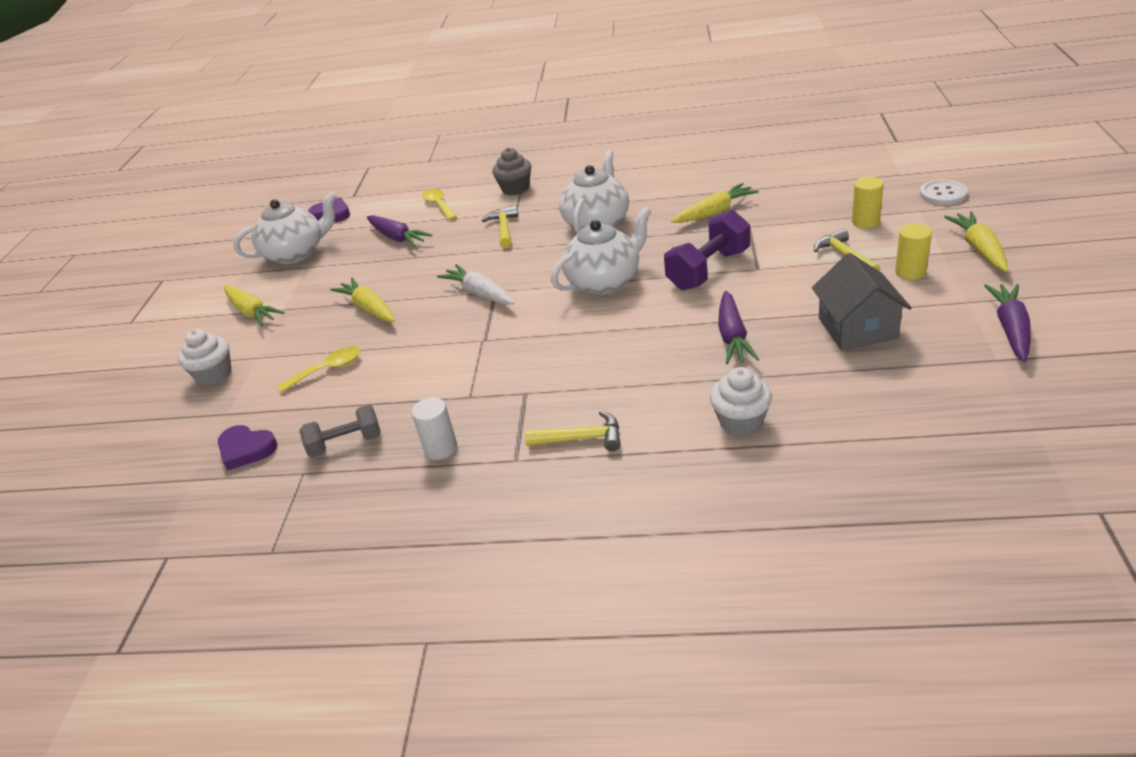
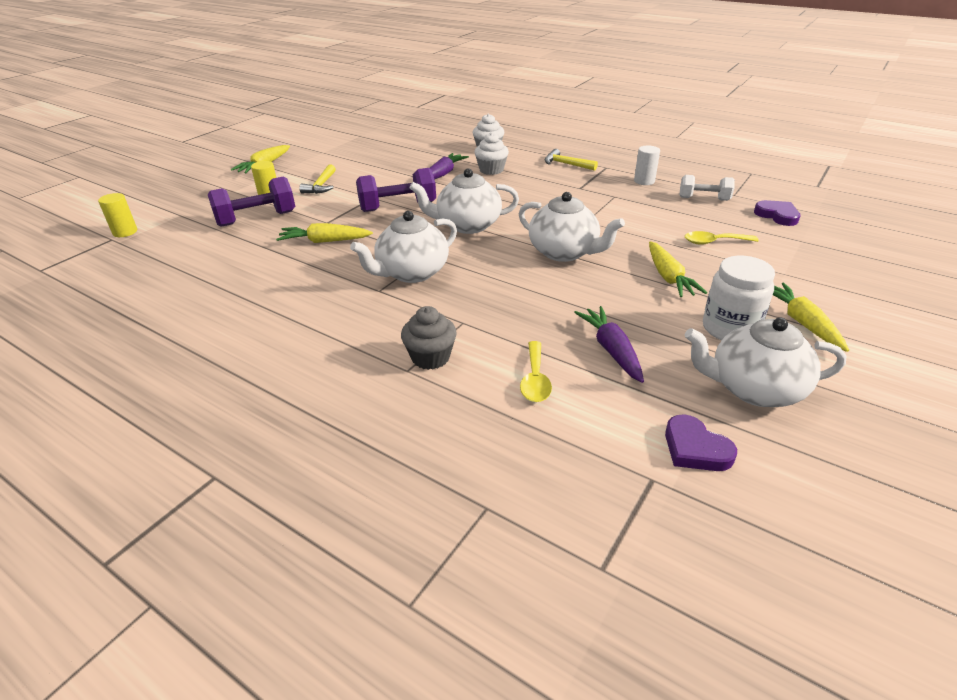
camera: 155 degrees left, 0 degrees up
(214, 374) = (825, 273): white cupcake -> white cupcake (491, 170)
(311, 284) = (729, 329): none -> white jar
(346, 444) = (704, 199): grey dumbbell -> white dumbbell
(480, 293) = (564, 252): white carrot -> white teapot
(504, 228) = (493, 306): yellow hammer -> none
(821, 201) = (256, 219): none -> purple dumbbell
(857, 328) = (384, 159): grey house -> none
(910, 272) = (313, 168): yellow cylinder -> yellow cylinder (125, 232)
(943, 194) = (200, 194): white button -> none
(1011, 329) = (332, 140): purple carrot -> none

